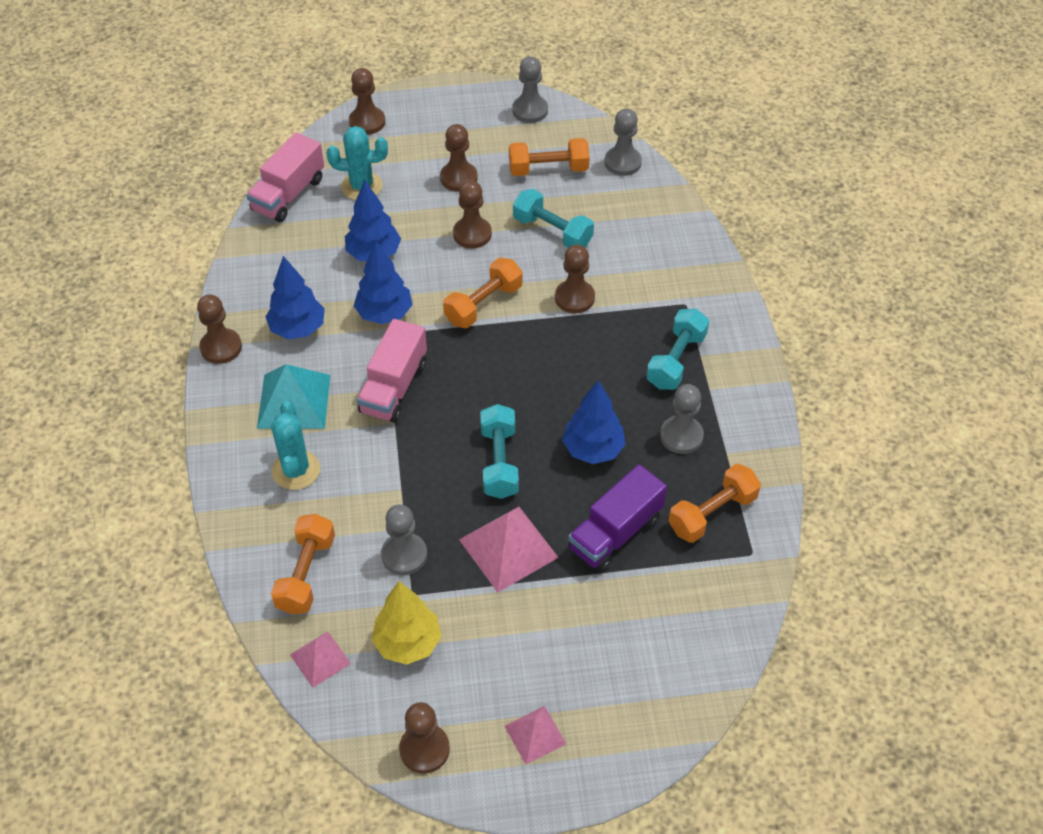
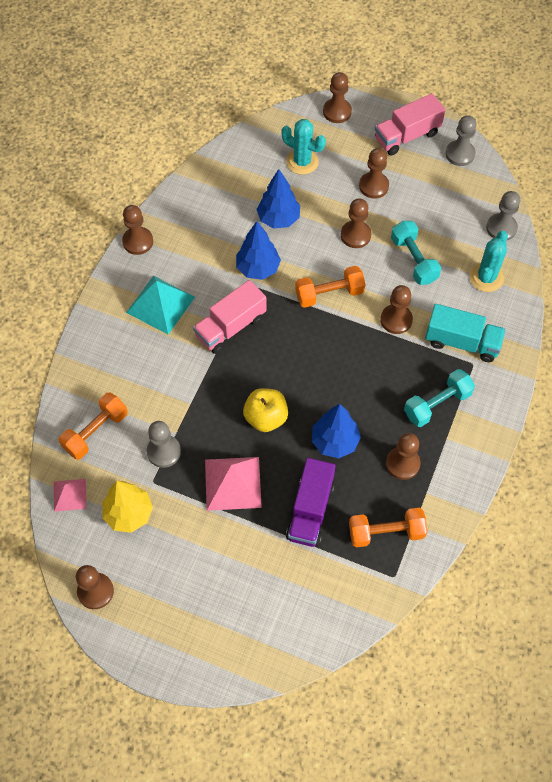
camera: 30 degrees right, 10 degrees up
(288, 194) = (249, 145): pink truck -> pink truck (407, 136)
(296, 470) = (132, 355): turquoise cactus -> turquoise cactus (486, 277)
(298, 329) = (194, 252): blue tree -> none
(499, 462) = (266, 418): turquoise dumbbell -> yellow apple
(535, 734) = (168, 621): pink pyramid -> none
(548, 169) = (442, 208): orange dumbbell -> none
(615, 533) = (310, 510): purple truck -> purple truck turned 60 degrees counterclockwise
(659, 288) = (462, 342): none -> turquoise truck
(681, 436) = (402, 463): grey pawn -> brown pawn

